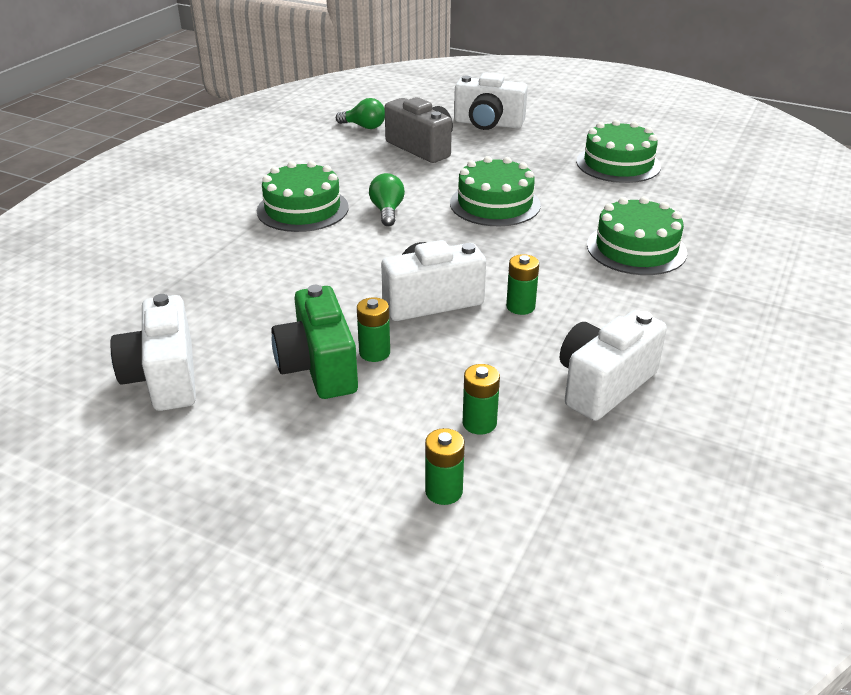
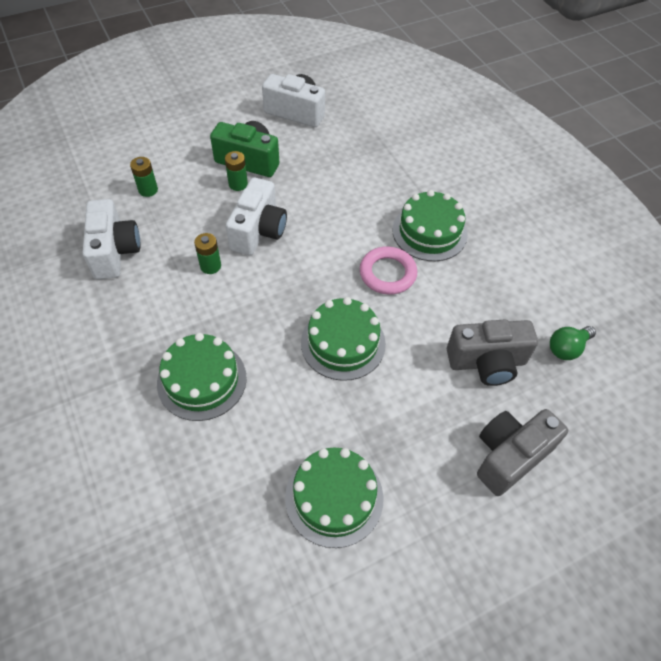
camera: 125 degrees right, 20 degrees up
(387, 211) = (387, 273): green light bulb -> pink ring
(444, 491) = (127, 156): green battery -> none
(488, 124) = (509, 456): white camera -> grey camera

